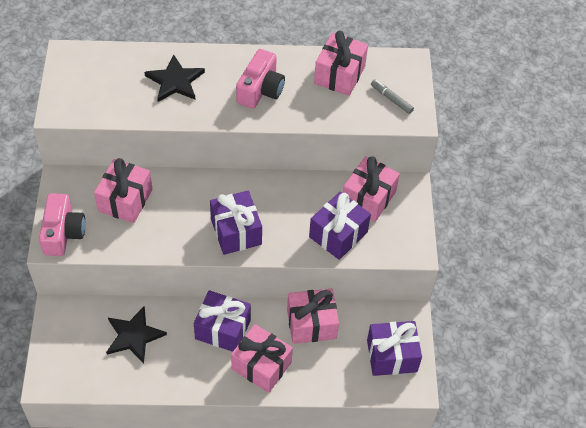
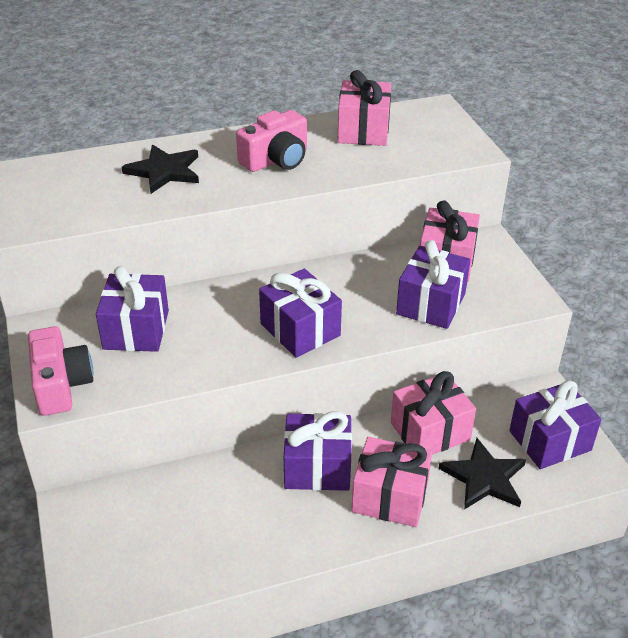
camera: 15 degrees left, 15 degrees down
(125, 200) = (136, 330): pink gift -> purple gift
(134, 336) = (197, 507): black star -> black star (484, 478)
(260, 90) = (276, 159): pink camera -> pink camera turned 45 degrees clockwise
(391, 99) = (436, 140): grey marker -> none

